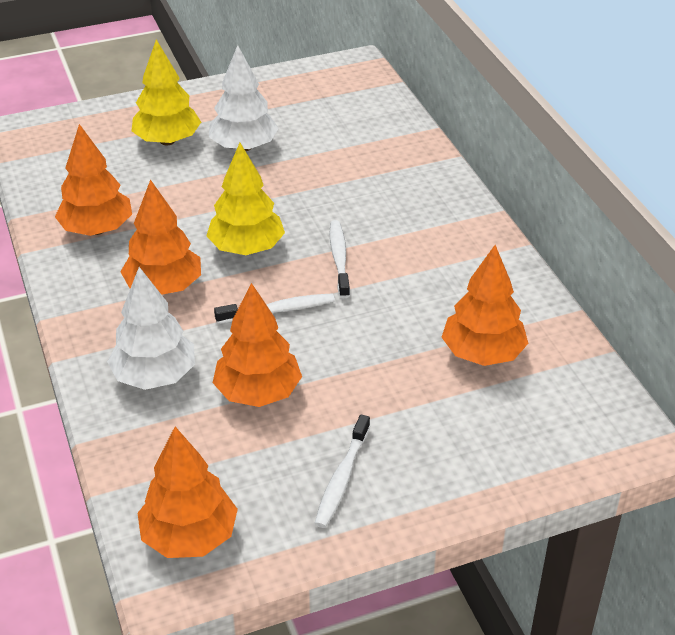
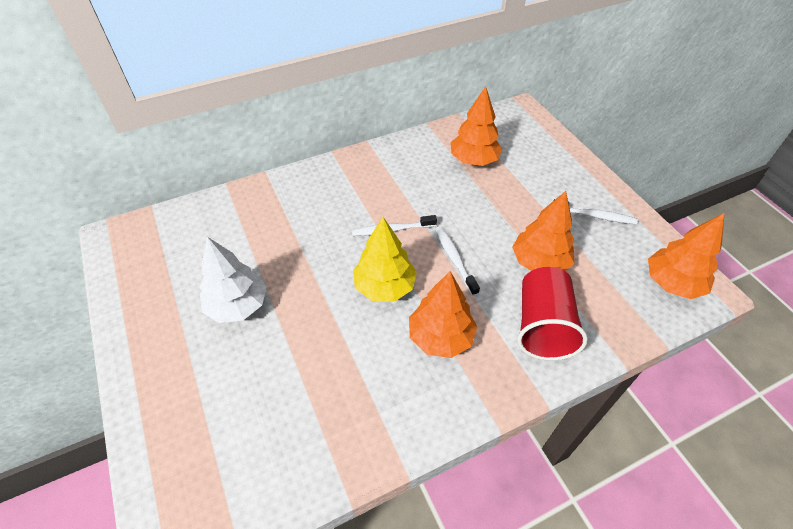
camera: 95 degrees left, 10 degrees up
(97, 229) = (366, 408): orange tree -> none
(154, 376) = (542, 326): white tree -> red cup
(167, 141) = (218, 371): yellow tree -> none

